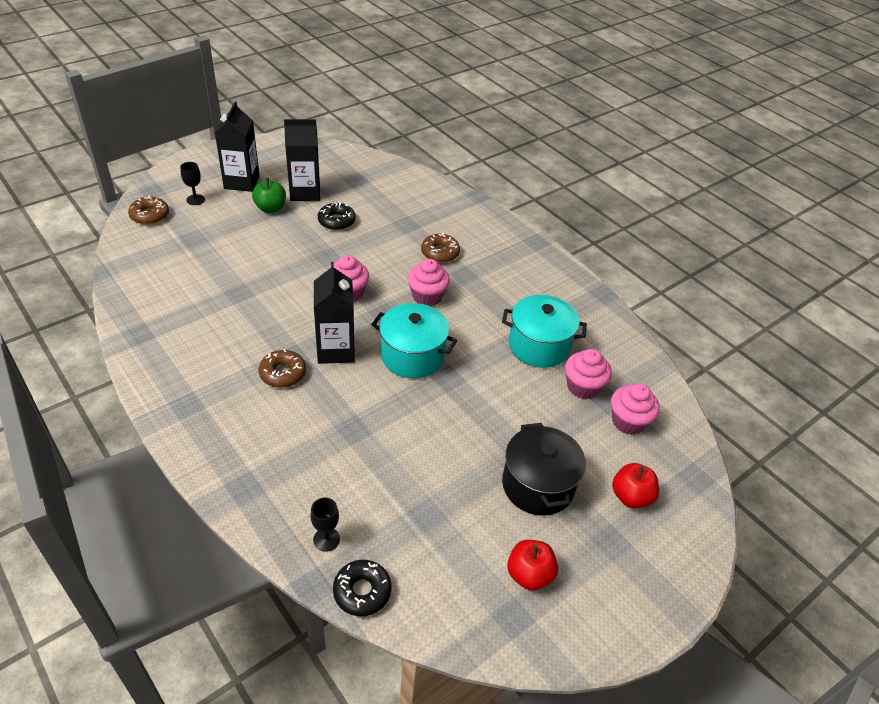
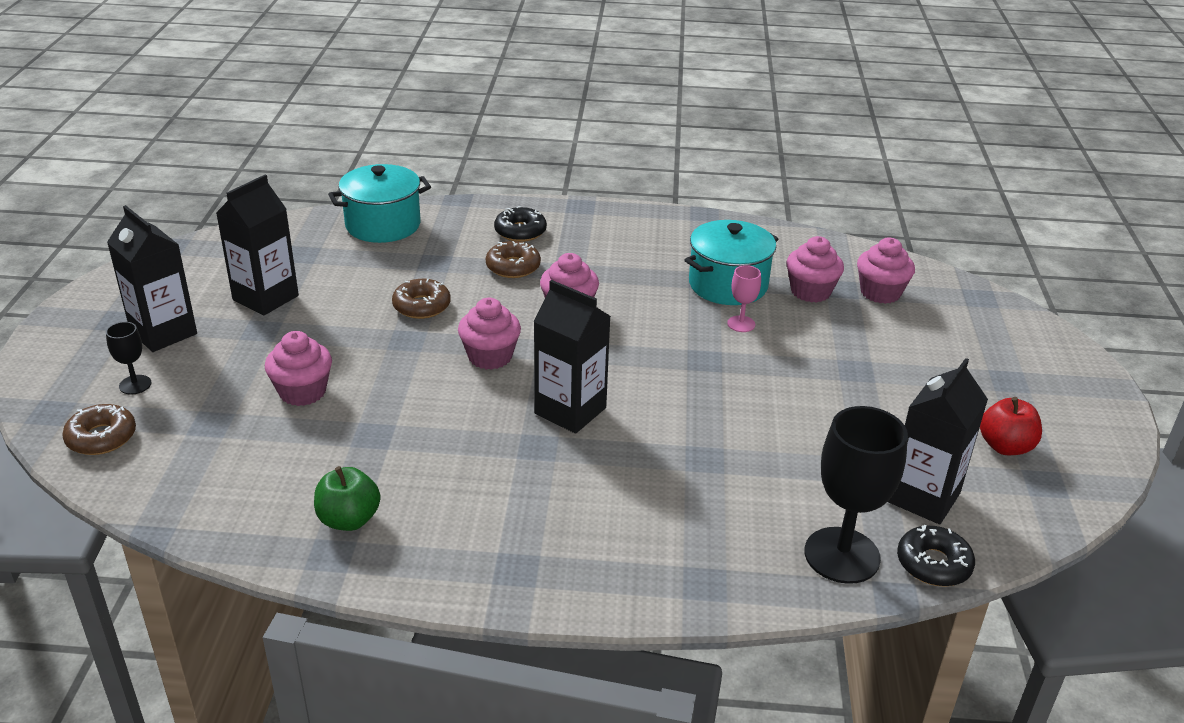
camera: 45 degrees left, 10 degrees down
(246, 250) = (302, 392): none -> pink cupcake
(270, 208) = (253, 336): green apple -> green apple (349, 519)
(283, 373) = (558, 467): brown donut -> brown donut (421, 306)
(326, 539) = (842, 555): black goblet -> black goblet, size x2.10
(336, 221) = (355, 303): black donut -> black donut (520, 231)
(412, 355) = (645, 365): turquoise pot -> turquoise pot (383, 225)
(424, 554) = (923, 497): none -> black carton
(505, 374) = (741, 324): none -> pink goblet
(538, 485) = (904, 383): black pot -> none
(631, 496) = (968, 341): red apple -> none

